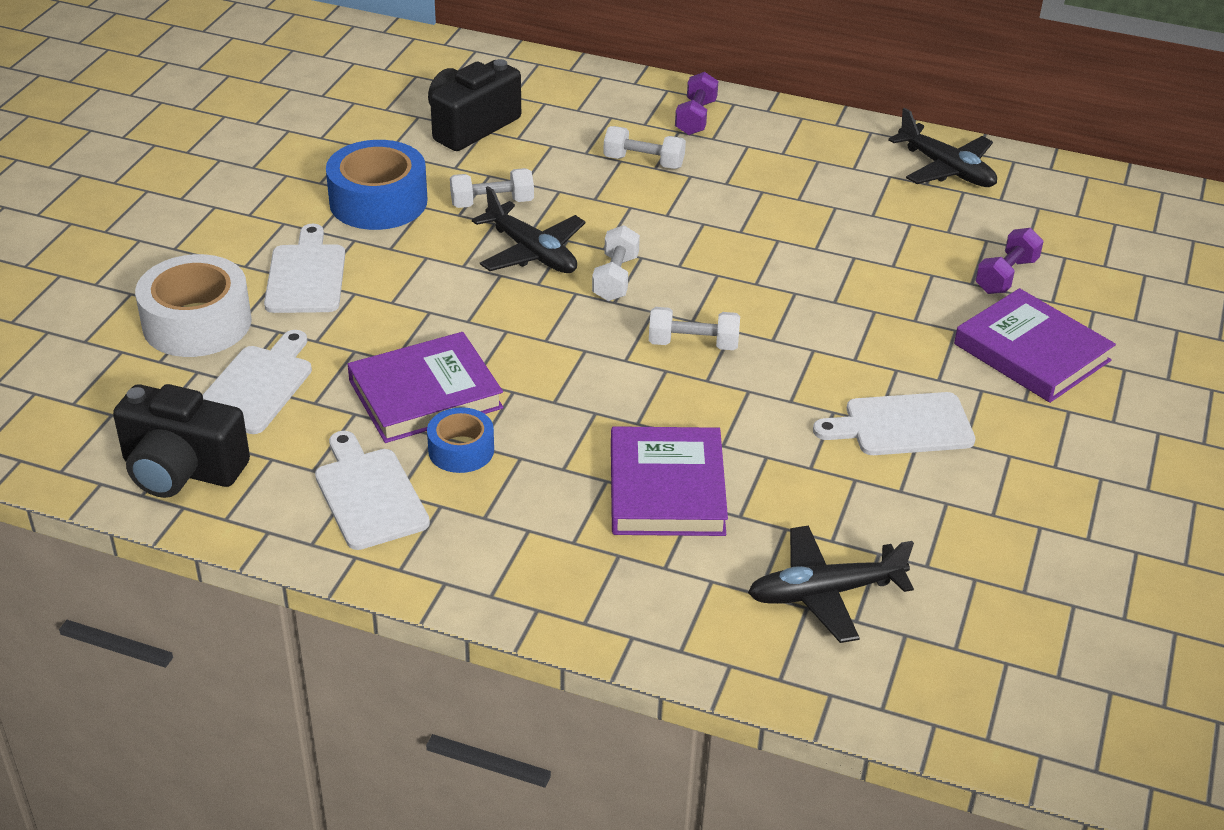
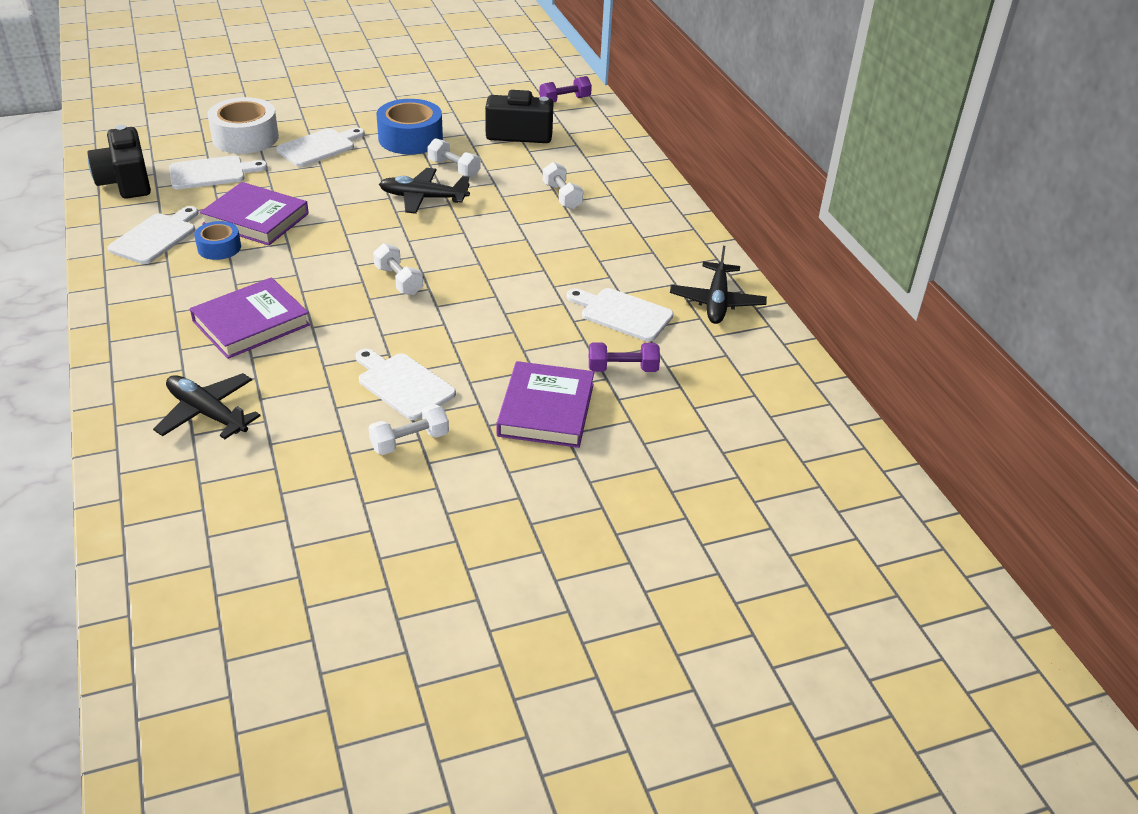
camera: 50 degrees right, 0 degrees up
(532, 252) = (423, 198): black plane -> black plane turned 90 degrees clockwise
(615, 278) = (431, 232): white dumbbell -> white dumbbell (409, 441)
(695, 117) = (635, 194): purple dumbbell -> purple dumbbell (565, 100)
(911, 231) = (622, 314): none -> white cutting board

